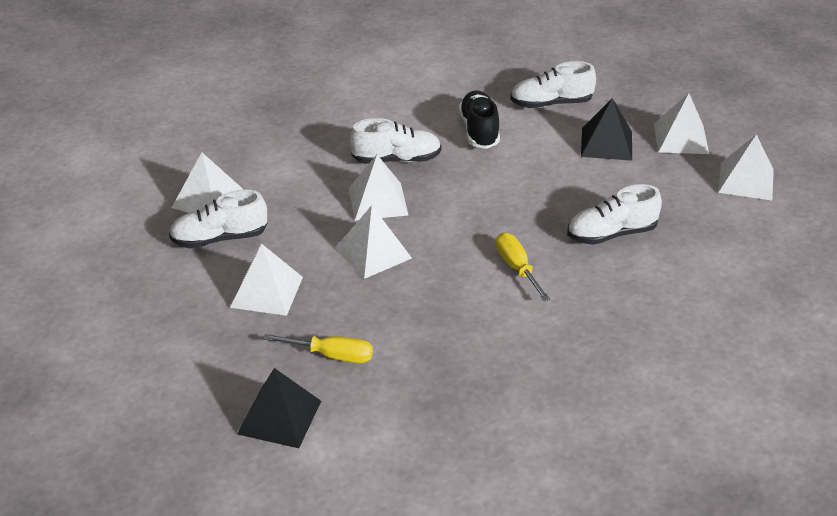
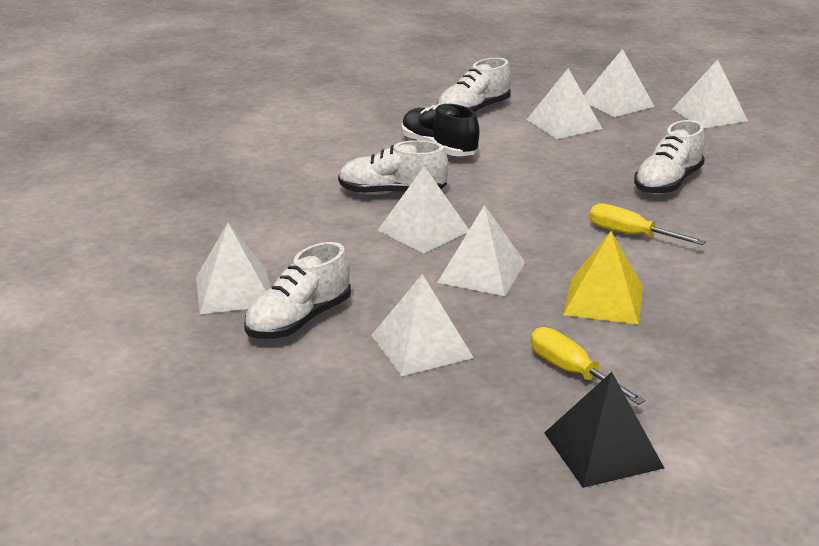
camera: 35 degrees left, 10 degrees down
(332, 355) = (572, 372): yellow screwdriver -> yellow screwdriver turned 105 degrees counterclockwise
(396, 159) = (392, 193): white shoe -> white shoe turned 135 degrees counterclockwise
(424, 312) = (603, 300): none -> yellow pyramid
(606, 144) = (563, 124): black pyramid -> white pyramid

